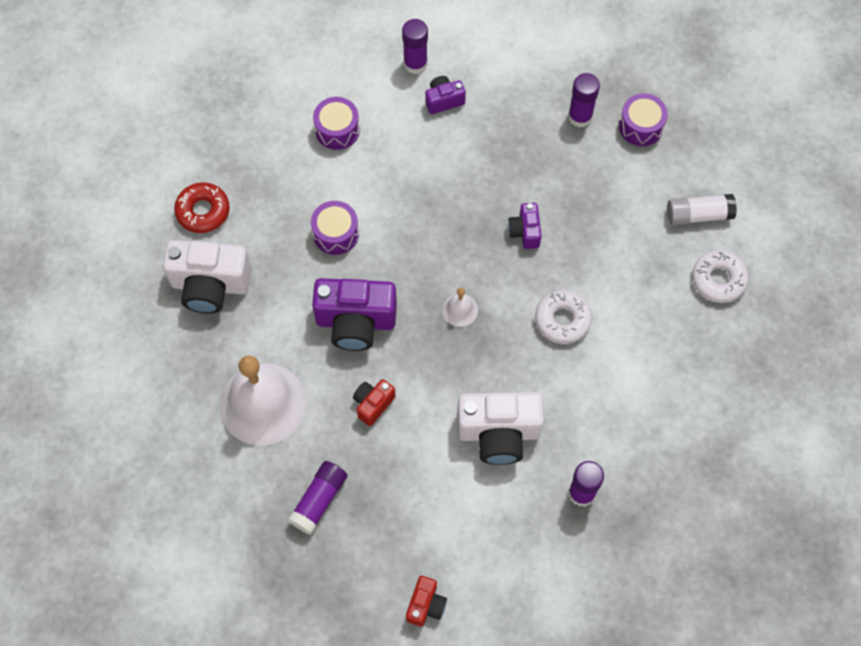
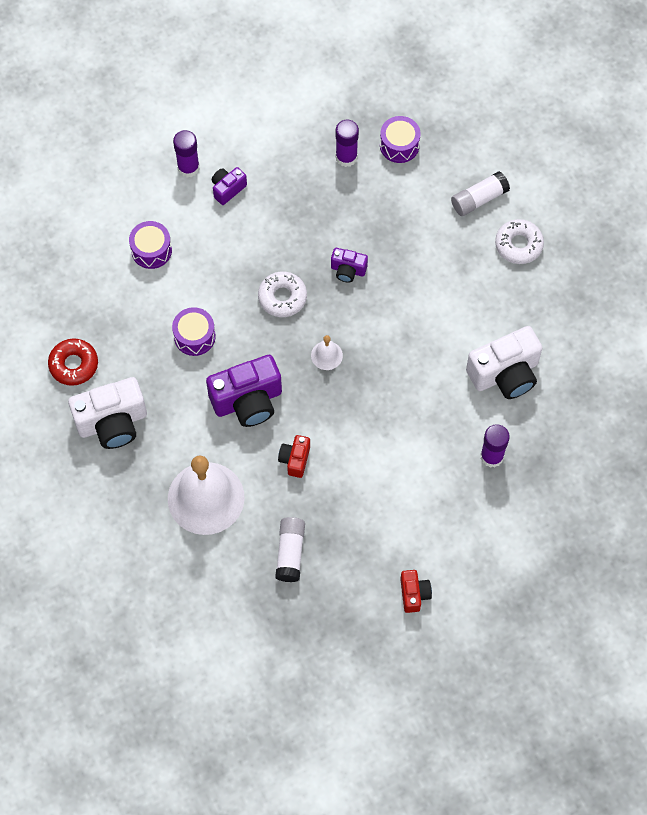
camera: 25 degrees left, 0 degrees up
(319, 500) = (290, 553): purple glue stick -> white glue stick
(498, 433) = (405, 439): white camera -> white camera (505, 374)
(525, 232) = (348, 270): purple camera -> purple camera turned 45 degrees counterclockwise
(562, 320) = (412, 328): white donut -> white donut (282, 297)

